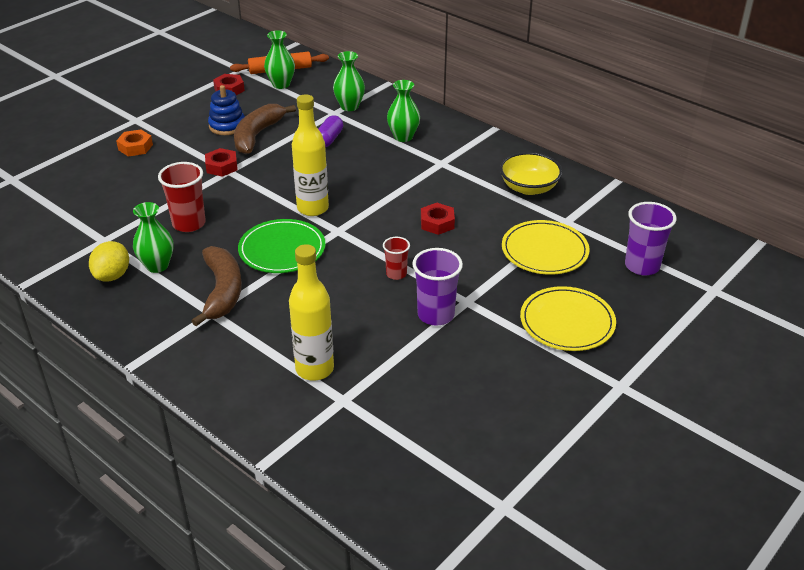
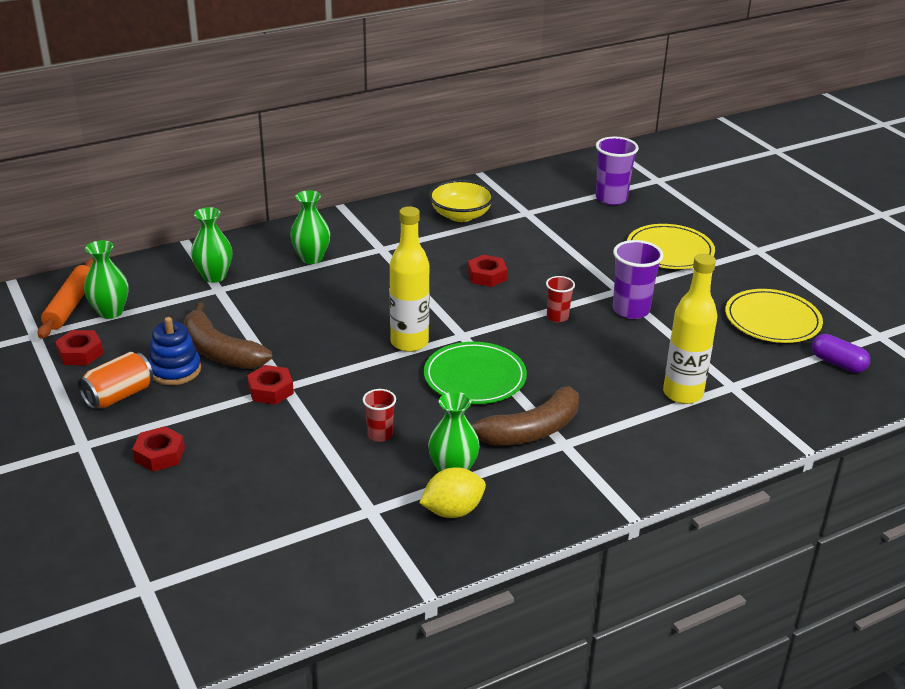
camera: 70 degrees left, 5 degrees down
(112, 275) = (452, 511): yellow lemon -> yellow lemon turned 60 degrees counterclockwise
(135, 147) = (159, 454): orange nut -> red nut
(189, 223) = (380, 435): red cup -> red cup, size x0.59
(190, 115) = (119, 395): none -> orange can
(222, 291) = (529, 431): brown banana -> brown banana turned 135 degrees clockwise
(329, 139) = (275, 304): purple capsule -> purple capsule (838, 363)
(544, 251) = (565, 234): yellow plate -> yellow plate (772, 320)

